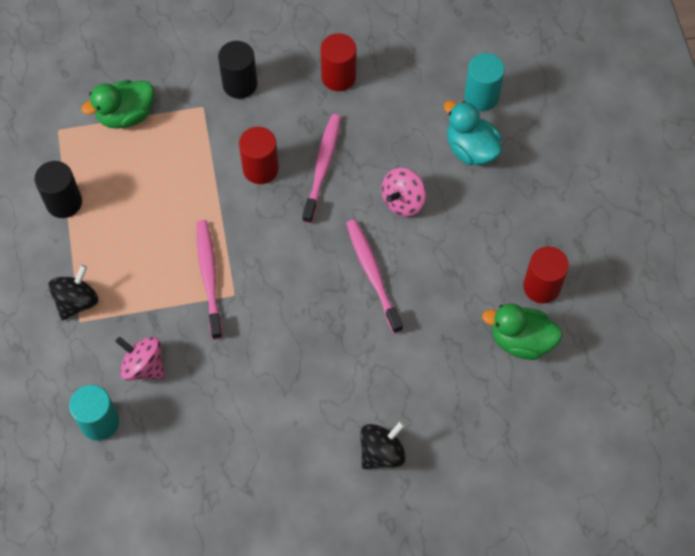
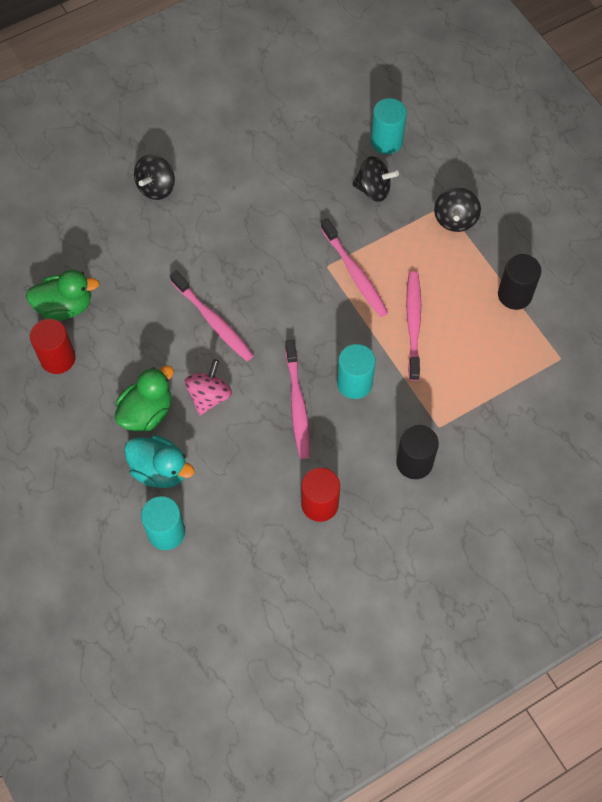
camera: 160 degrees right, 0 degrees up
(126, 115) = (506, 393): green duck -> green duck (147, 412)
(144, 366) = (373, 189): pink spinning top -> black spinning top
(177, 206) = (413, 324): none -> pink toothbrush
(260, 169) = (354, 383): red cylinder -> turquoise cylinder

